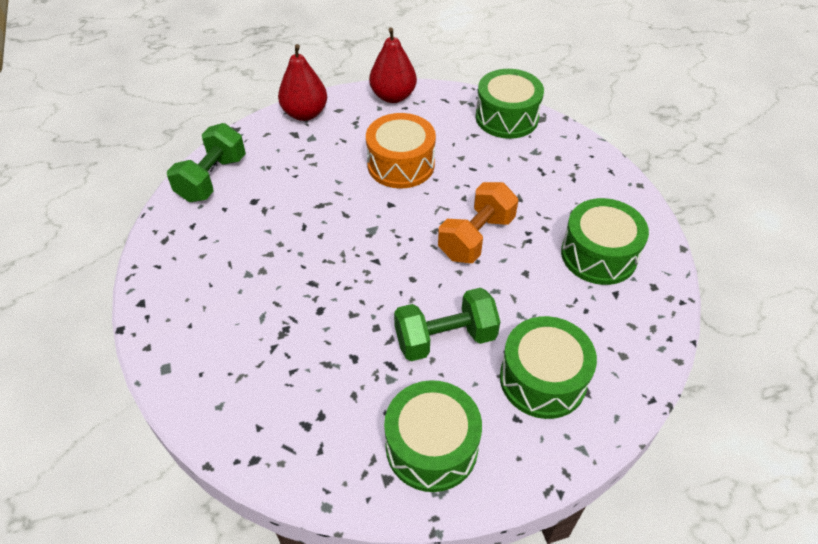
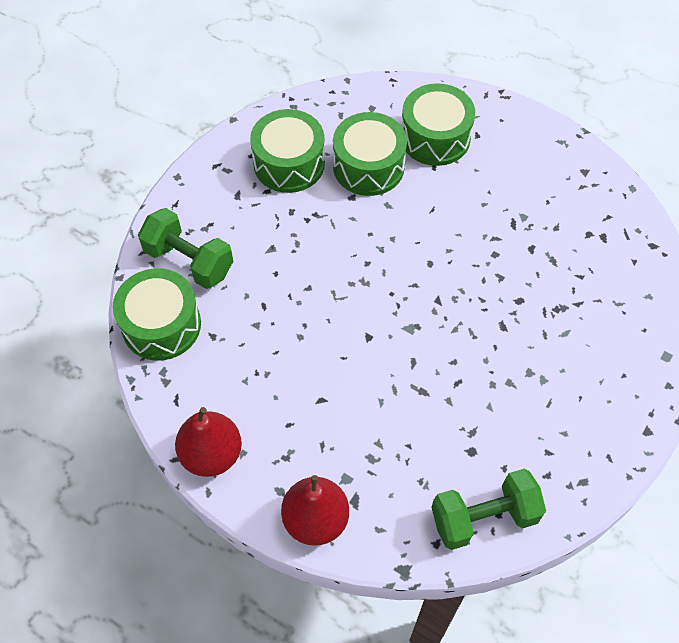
camera: 130 degrees left, 10 degrees up
(401, 164) = (311, 366): orange drum -> none
(431, 447) = (542, 163): green drum -> green drum (368, 166)
(445, 338) = (460, 207): green dumbbell -> green dumbbell (189, 261)
(476, 237) = (346, 249): orange dumbbell -> none

